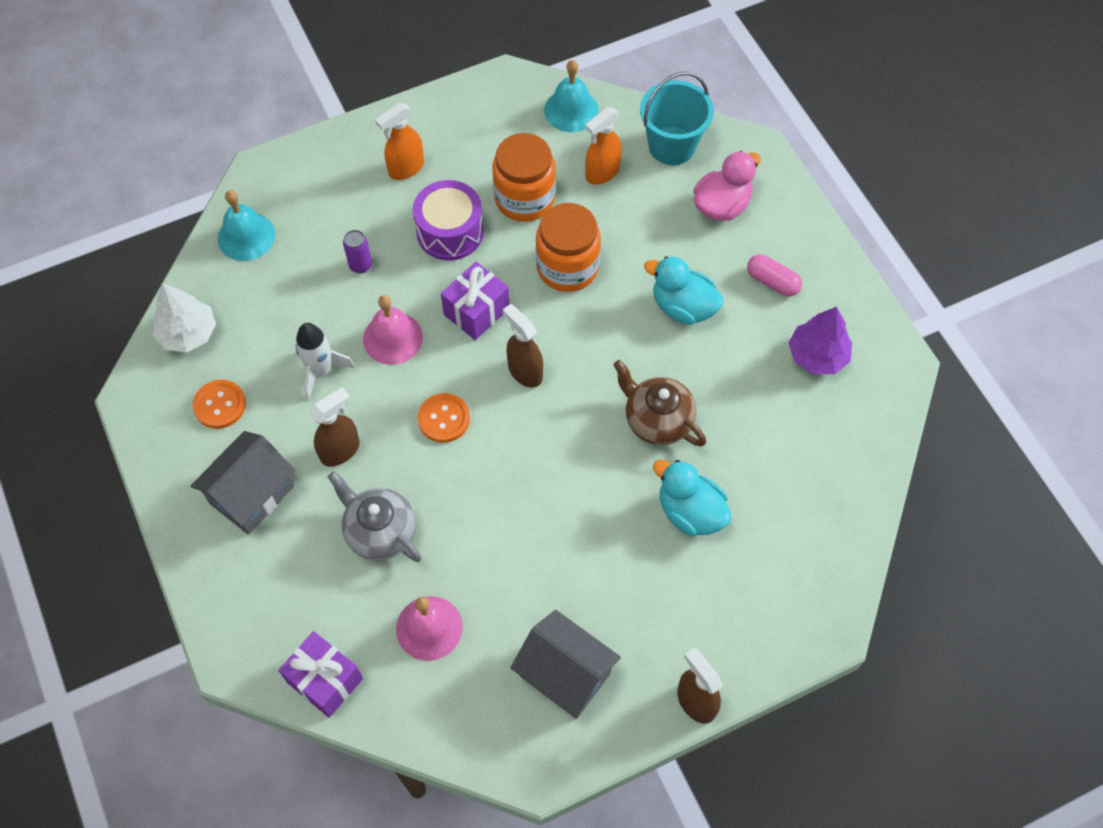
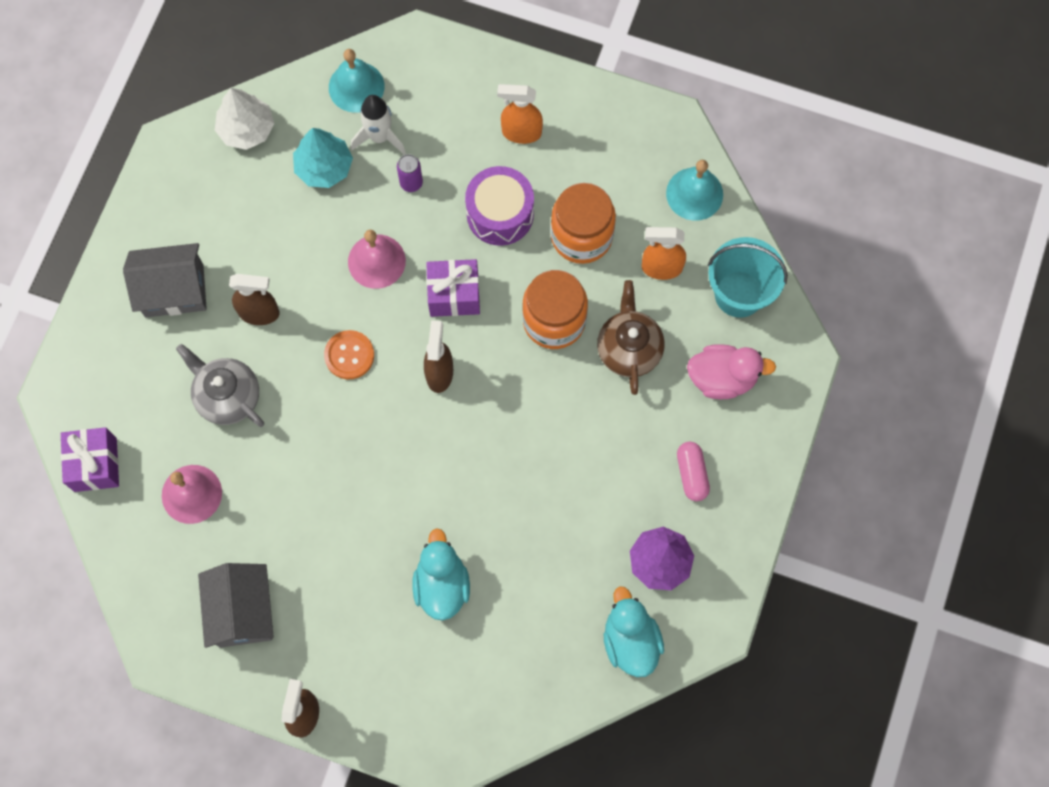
camera: 45 degrees right, 10 degrees up
(220, 405) = (216, 204): orange button -> none
(280, 309) = (324, 167): none -> turquoise tree
(321, 371) = (304, 241): white rocket -> white rocket (379, 137)
(379, 531) = (227, 396): grey teapot -> grey teapot turned 45 degrees counterclockwise
(657, 420) = (491, 497): brown teapot -> brown teapot (629, 348)
(683, 307) = (603, 431): turquoise duck -> turquoise duck (630, 640)

